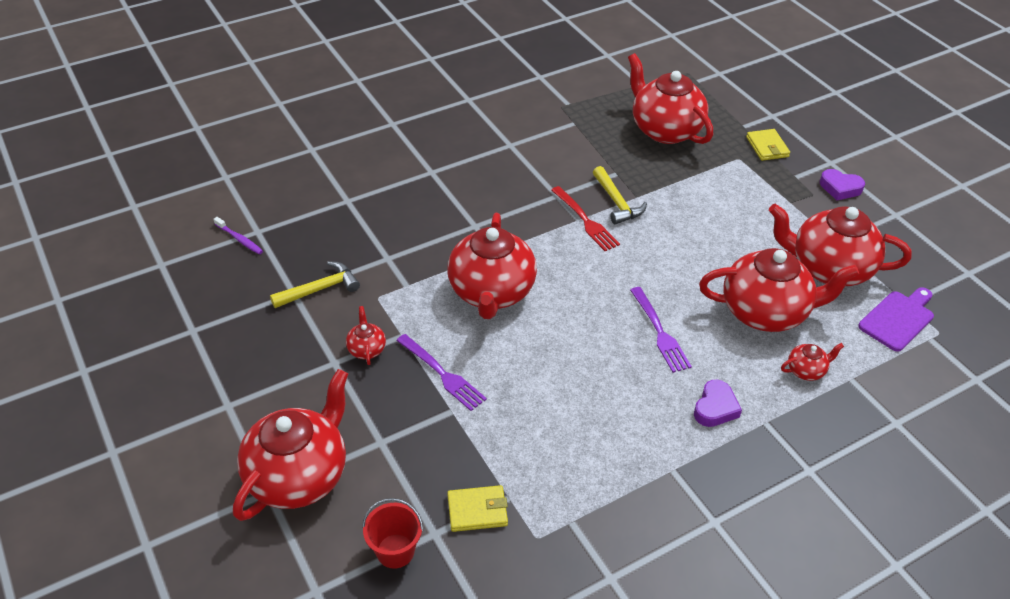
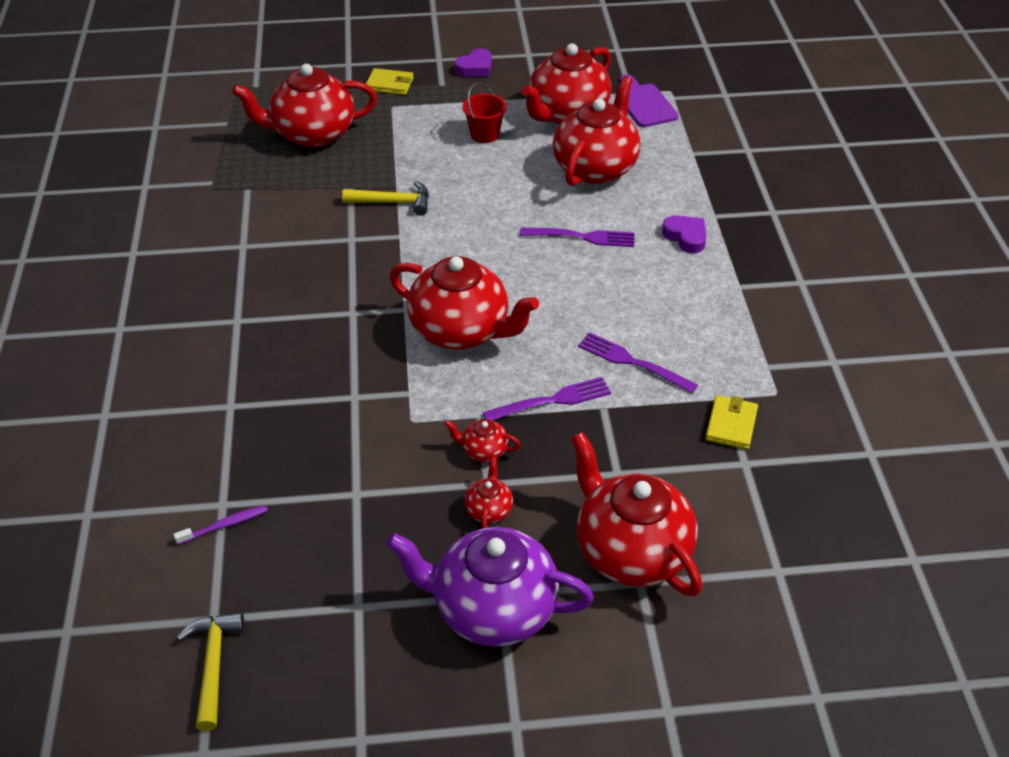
camera: 65 degrees left, 0 degrees up
(212, 405) = (492, 609): none -> purple teapot
(320, 289) = (366, 468): yellow hammer -> yellow hammer (213, 665)
(395, 551) = (754, 497): red bucket -> red bucket (484, 134)
(518, 415) = (632, 362): none -> purple fork
(585, 221) = (404, 232): red fork -> none
(806, 370) = (672, 172): red teapot -> red teapot (489, 510)

